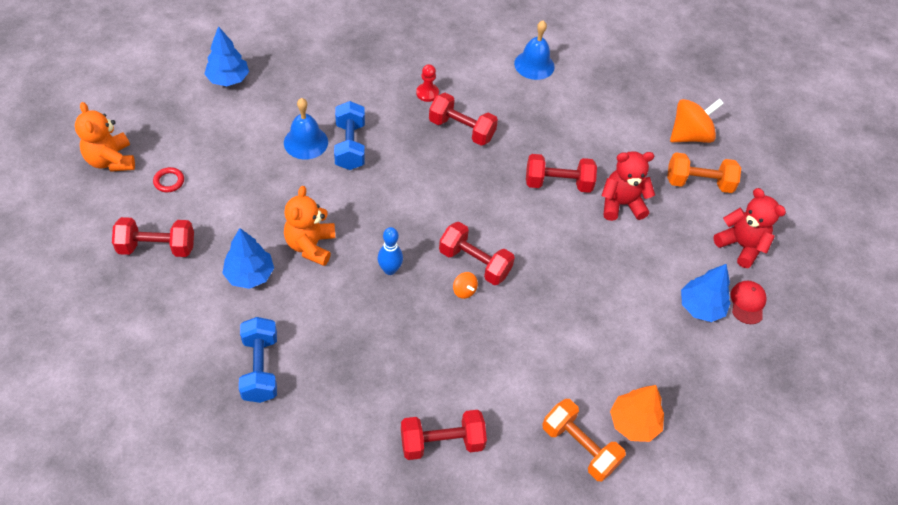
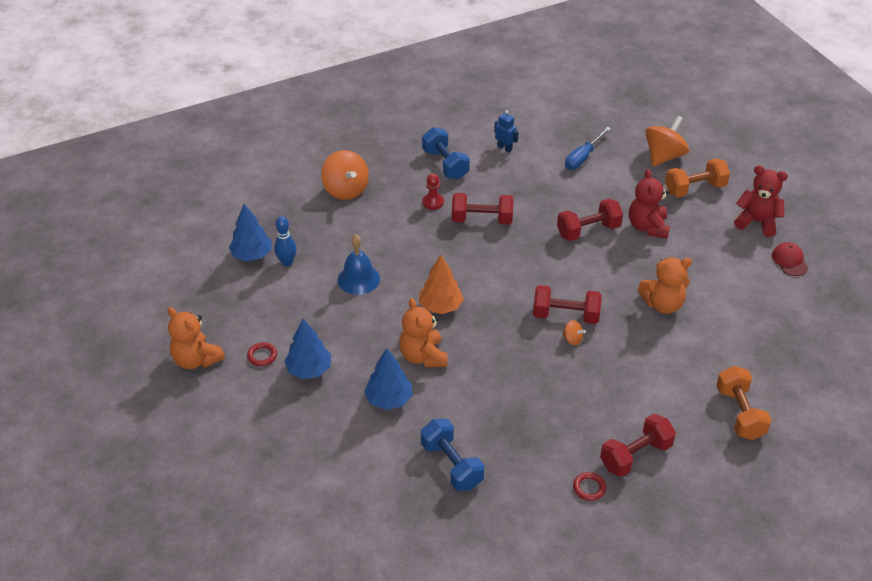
camera: 20 degrees left, 10 degrees down
(157, 247) = (292, 411): red dumbbell -> none
(350, 146) = (398, 267): blue dumbbell -> blue dumbbell (445, 164)
(355, 49) = (345, 190): none -> orange spinning top
(373, 455) = (589, 488): none -> red ring
(390, 270) = (502, 348): blue bowling pin -> blue bowling pin (287, 262)
(534, 65) = (504, 148): blue bell -> blue robot
(579, 447) = (739, 413): orange dumbbell -> orange dumbbell turned 60 degrees clockwise
(580, 293) = (663, 304): none -> orange teddy bear
(605, 104) = (583, 157): none -> blue screwdriver
(621, 204) = (647, 227): red teddy bear -> red teddy bear turned 60 degrees counterclockwise
(633, 423) = (767, 379): orange tree -> orange tree (440, 306)
(700, 307) = (758, 278): blue tree -> blue tree (309, 369)

